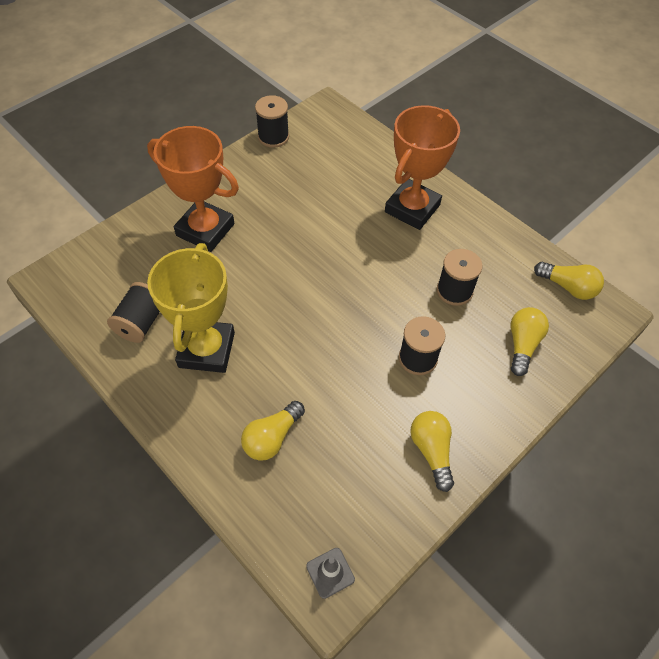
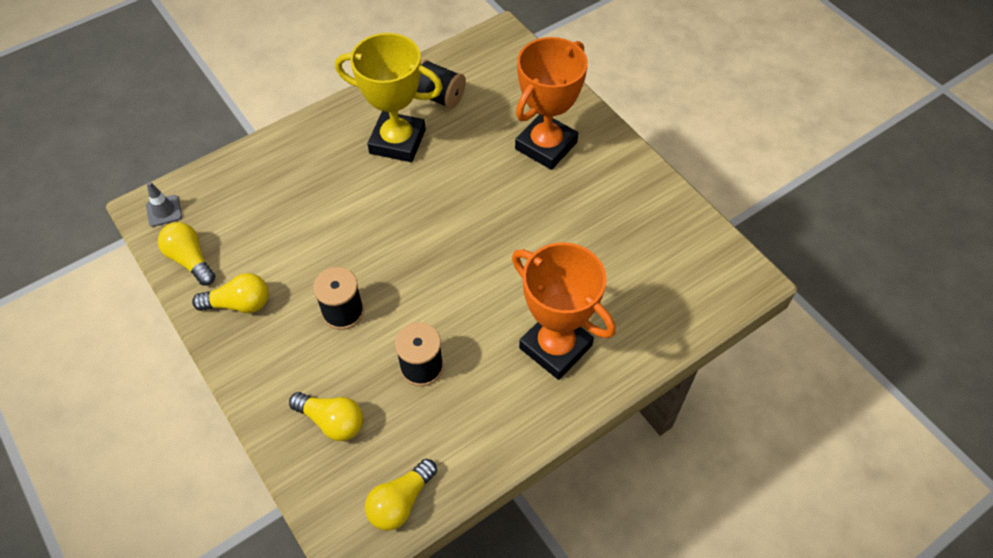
camera: 100 degrees right, 0 degrees up
(272, 438) = (294, 183): yellow light bulb -> yellow light bulb (190, 260)
(273, 137) = (690, 215): black spool -> none

